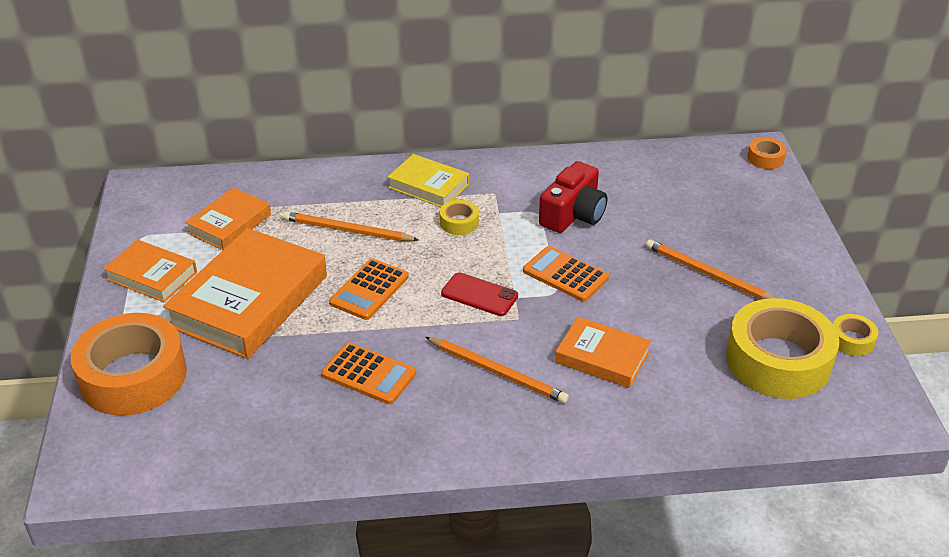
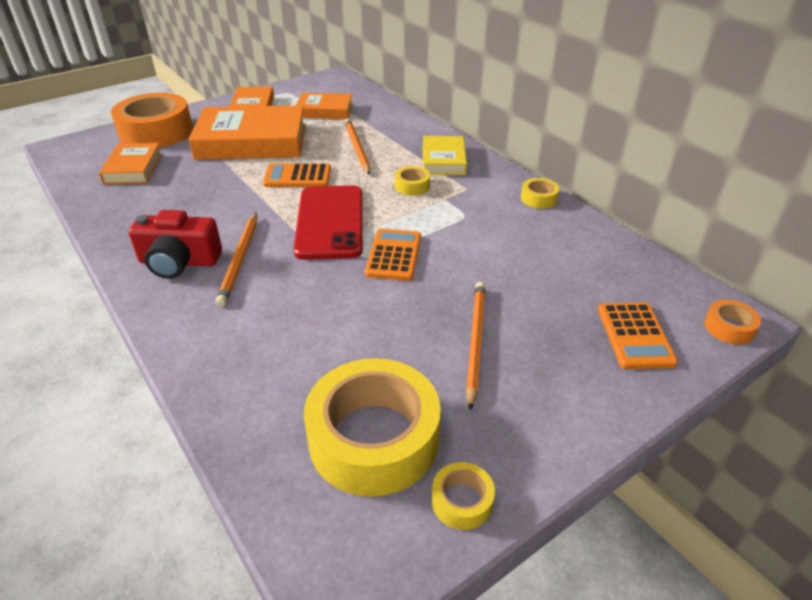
camera: 60 degrees right, 0 degrees up
(369, 374) = (204, 205): orange calculator -> orange calculator (635, 336)
(479, 295) = (330, 222): red phone -> red phone, size x1.85
(544, 162) = (538, 198): none -> yellow tape
(573, 214) = (482, 234): red camera -> red camera (179, 262)
(602, 357) = (294, 309): orange book -> orange book (133, 168)

